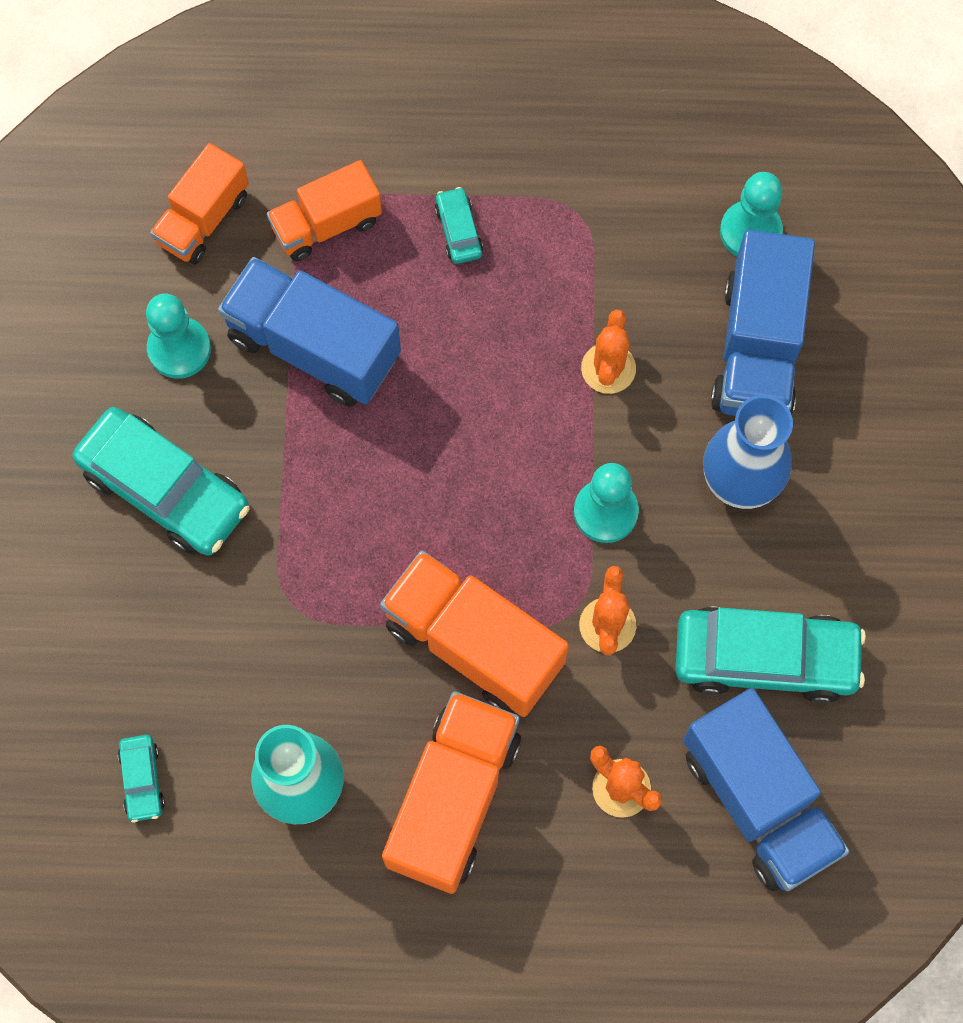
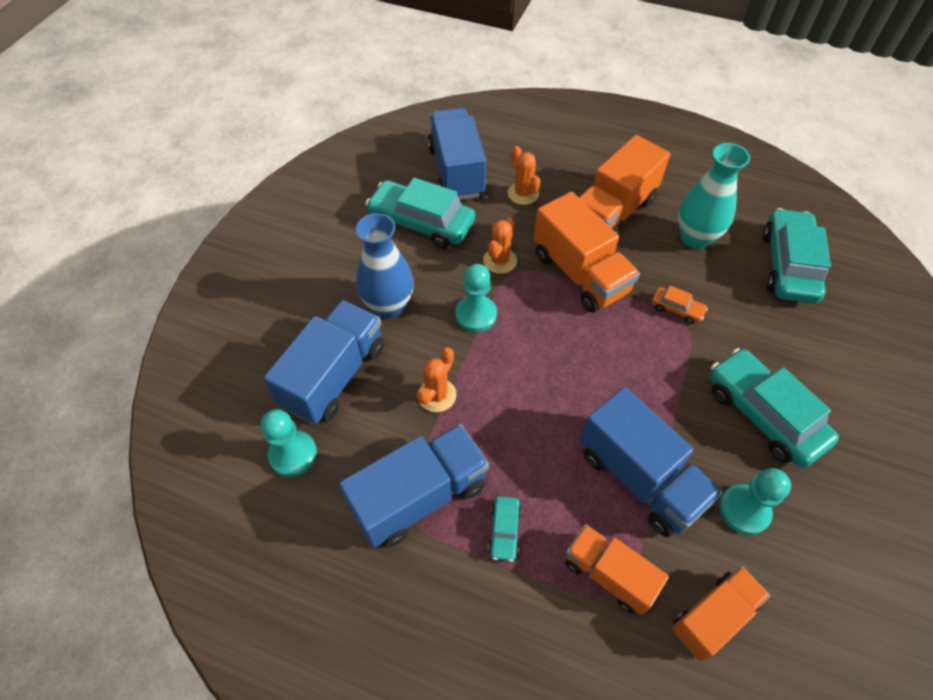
camera: 160 degrees left, 15 degrees down
(142, 780) = (788, 265): turquoise car -> turquoise car, size x2.20
(309, 626) = (676, 309): none -> orange car
(326, 224) = (608, 574): orange truck -> orange truck turned 135 degrees counterclockwise
(573, 235) = (419, 496): none -> blue truck

